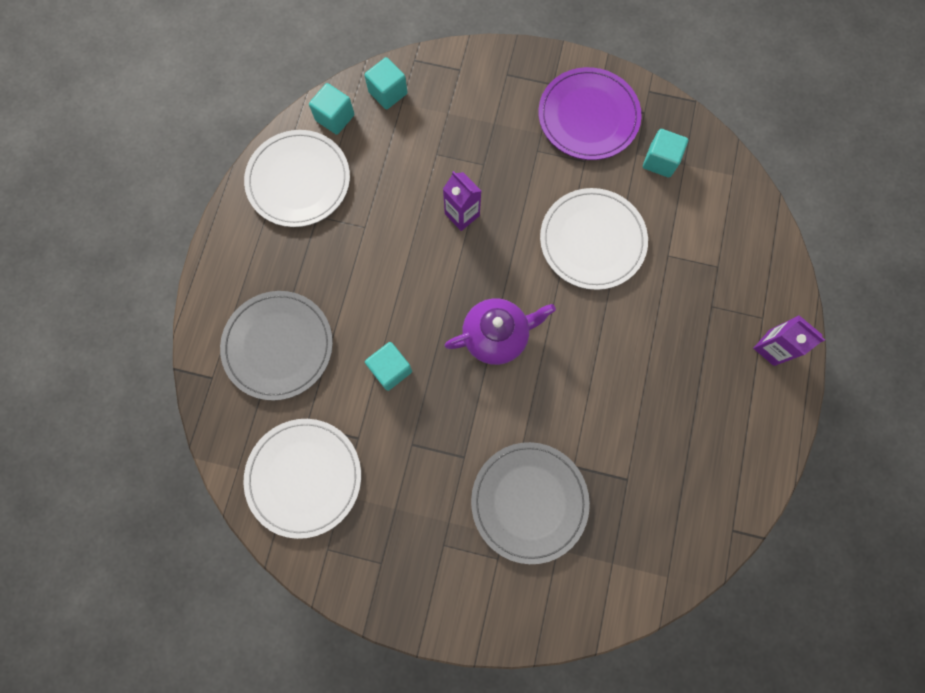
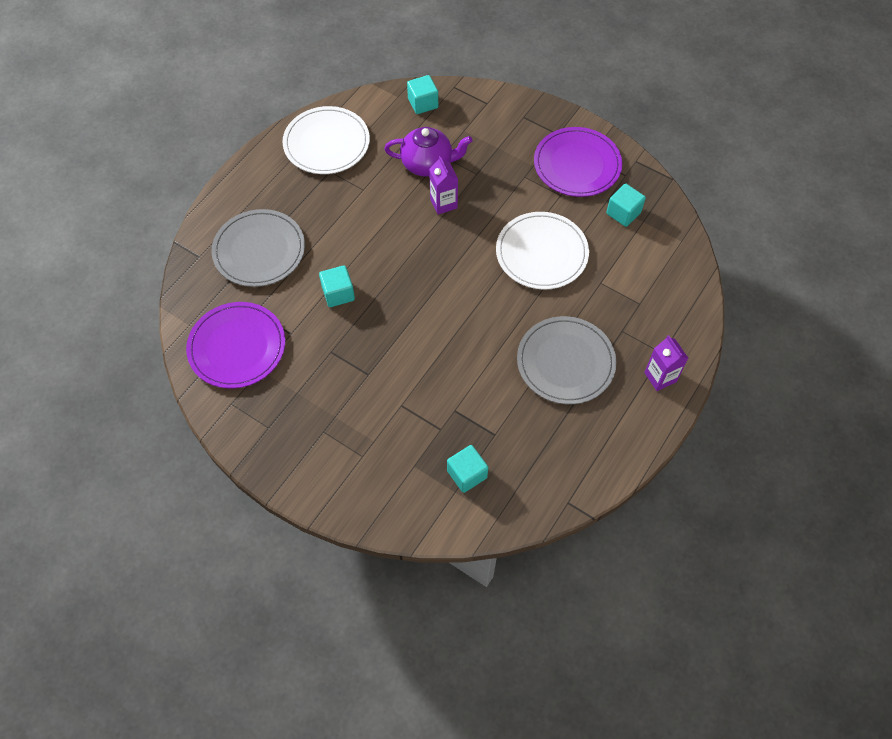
camera: 20 degrees right, 15 degrees down
(304, 477) = (237, 347): white plate -> purple plate
(335, 118) = (374, 109): turquoise cube -> turquoise cube (467, 474)
(496, 336) = (433, 297): purple teapot -> purple teapot (428, 164)
(529, 501) = (406, 423): grey plate -> grey plate (565, 362)

